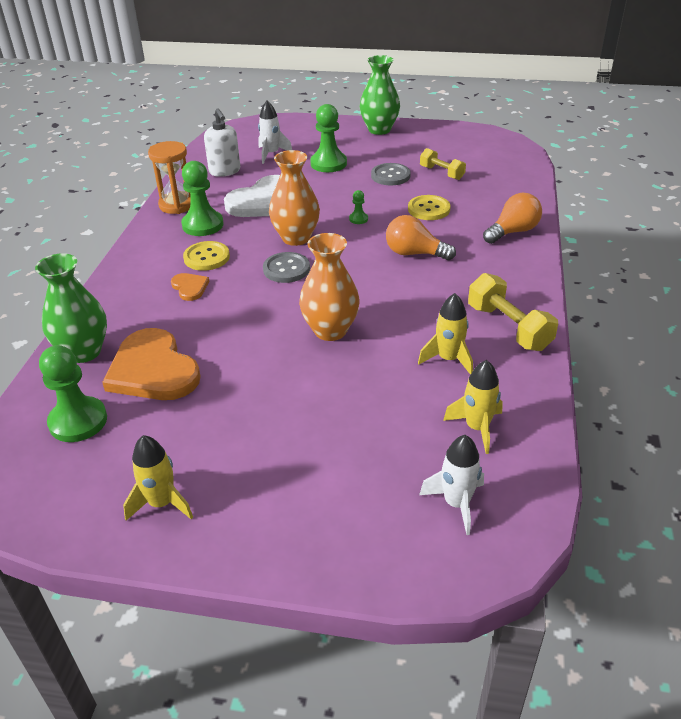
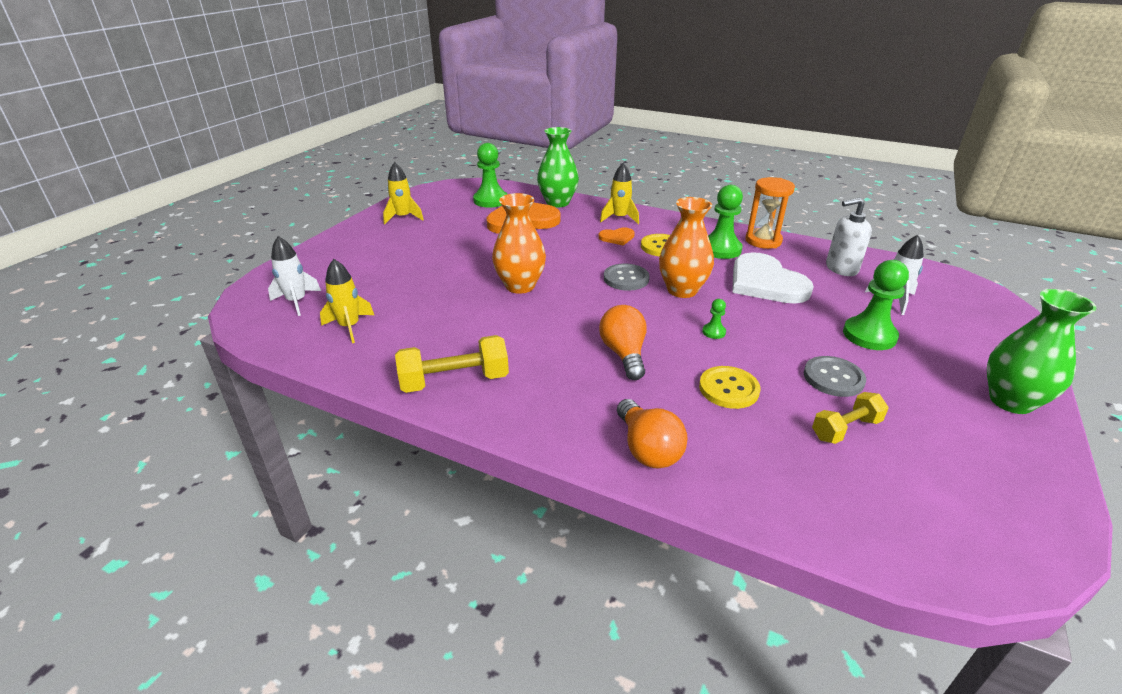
camera: 105 degrees right, 5 degrees down
(414, 253) = (624, 354): orange light bulb -> orange light bulb turned 45 degrees counterclockwise
(448, 359) = (438, 333): yellow rocket -> yellow rocket (619, 218)

